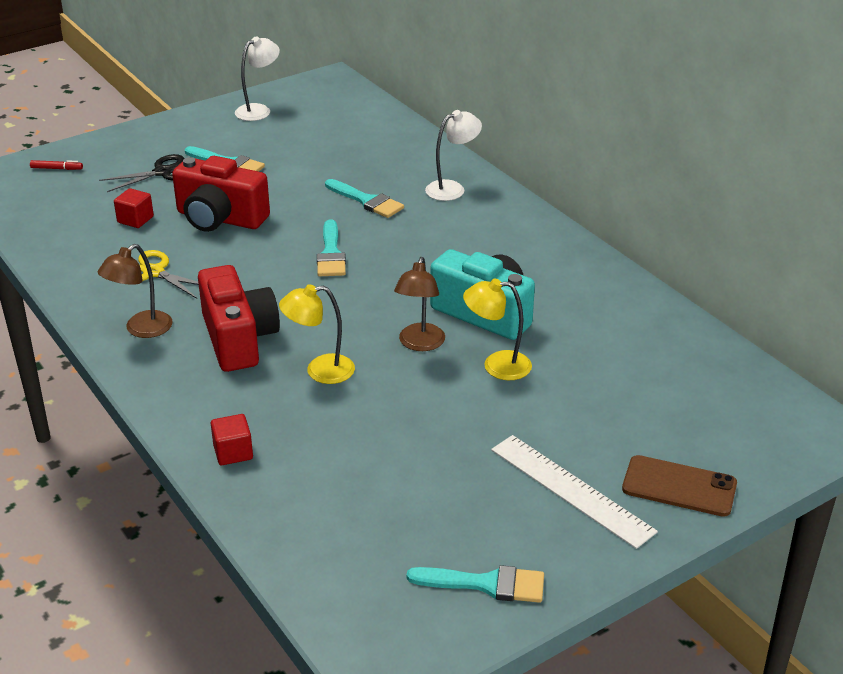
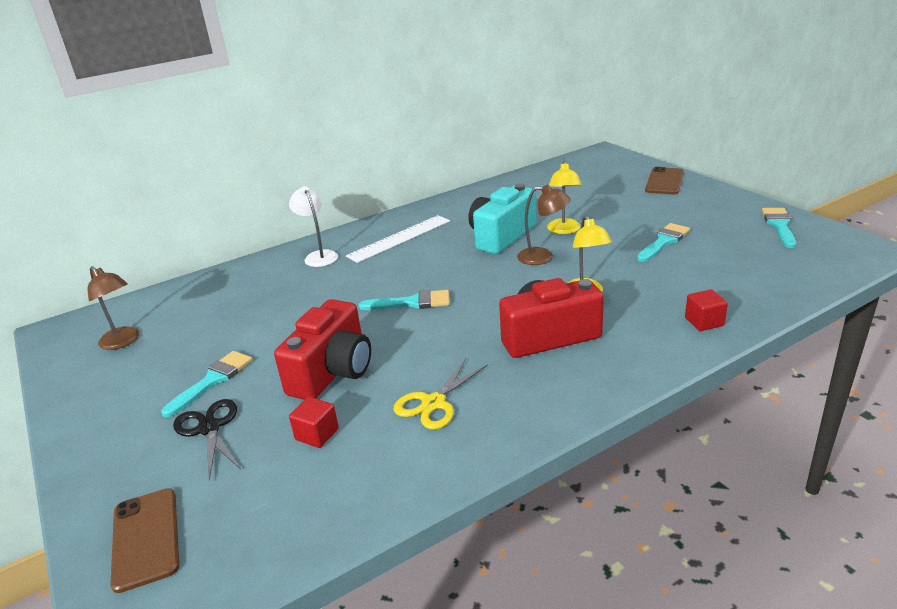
camera: 85 degrees left, 5 degrees down
(56, 168) = (146, 538): red marker -> brown phone
(141, 329) = (540, 396): brown lamp -> brown lamp (123, 342)
(259, 110) = (94, 372): white lamp -> none
(367, 201) = (325, 292): turquoise brush -> turquoise brush (664, 241)
(571, 490) = (682, 206): white ruler -> white ruler (399, 238)

